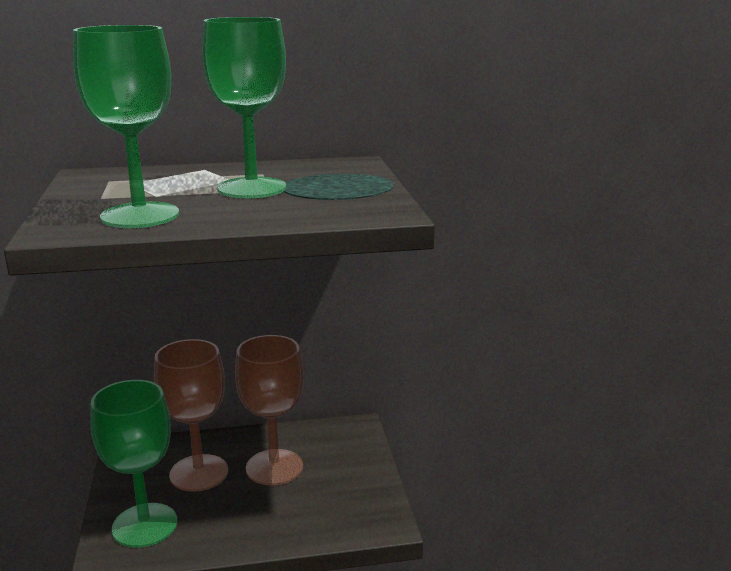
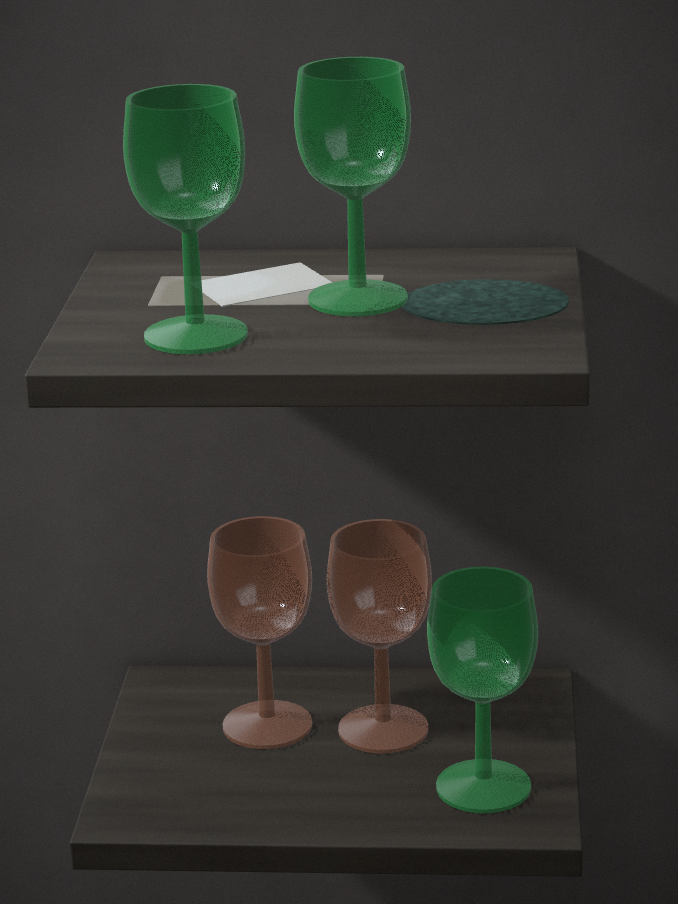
camera: 15 degrees right, 0 degrees up
(145, 525) = (179, 783): green goblet -> green goblet (483, 787)

